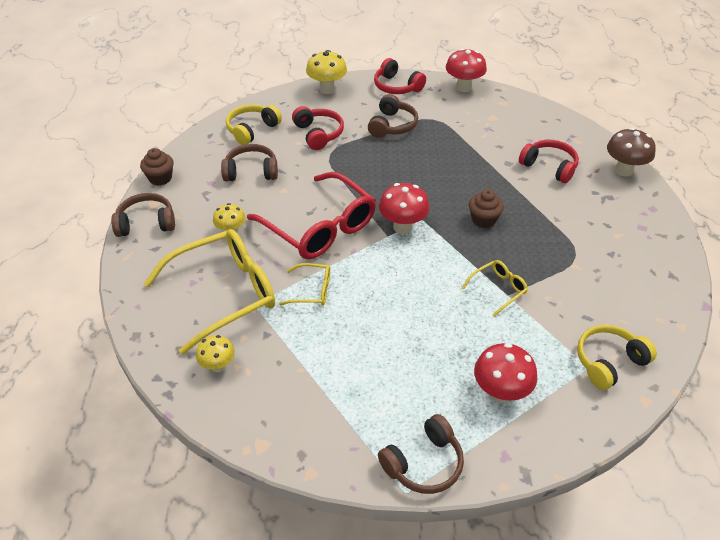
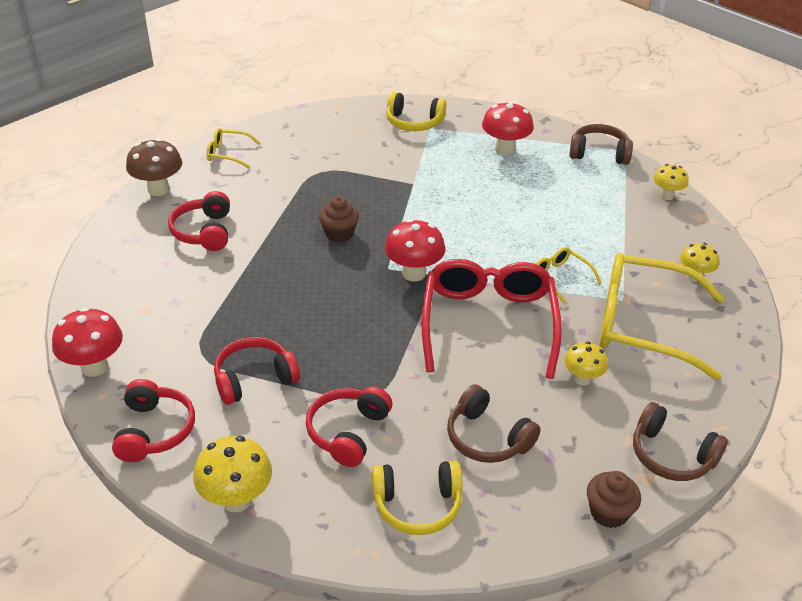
camera: 135 degrees left, 5 degrees down
(311, 451) = (667, 196): none -> yellow mushroom
(392, 125) = (254, 379): brown headphones -> red headphones
(498, 289) = (413, 190): yellow glasses -> yellow glasses (228, 153)

